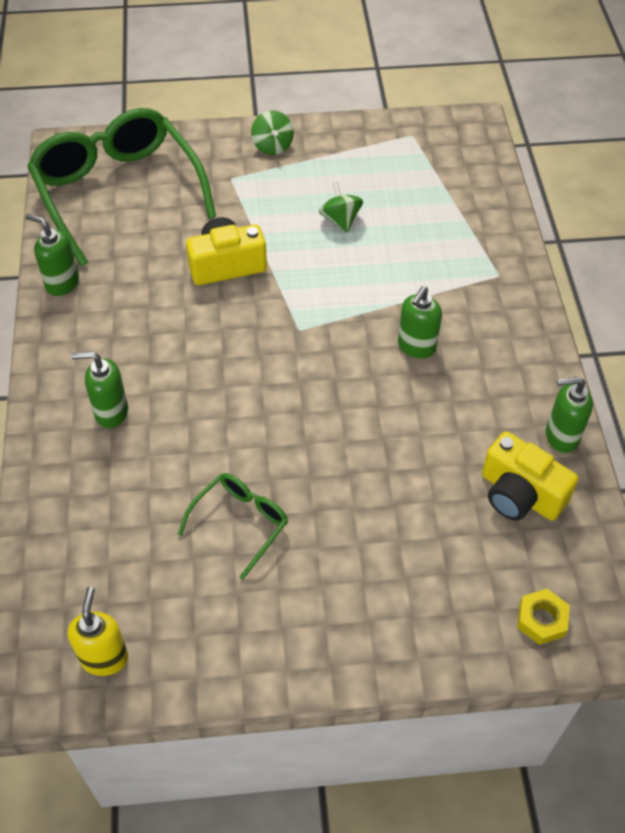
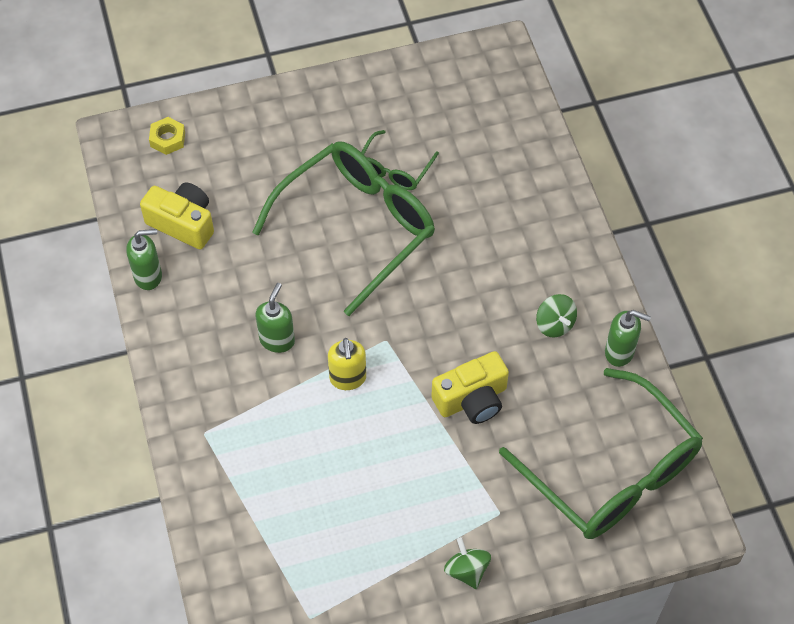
camera: 170 degrees right, 5 degrees up
(104, 658) = (461, 72): yellow soap dispenser -> yellow soap dispenser (348, 378)
(111, 412) = (524, 237): green soap dispenser -> none
(306, 455) = (356, 227): none -> green glasses
(340, 220) = (371, 475): green spinning top -> green spinning top (554, 324)

